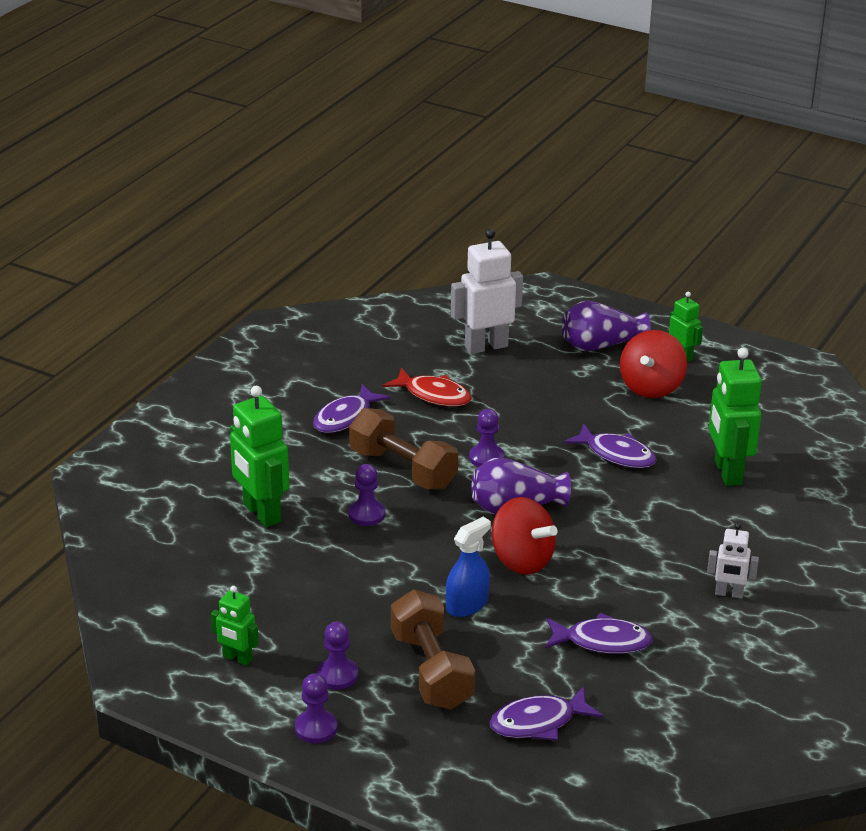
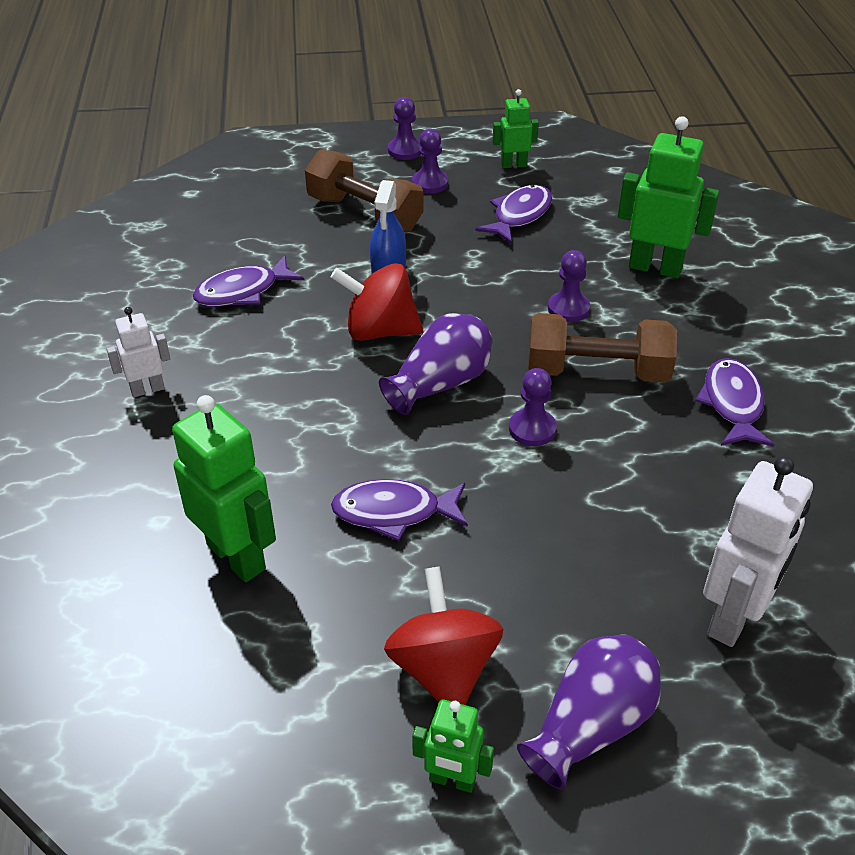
camera: 145 degrees right, 10 degrees up
(434, 395) = (689, 488): red fish -> none
(538, 722) = (247, 214): purple fish -> purple fish (519, 215)

